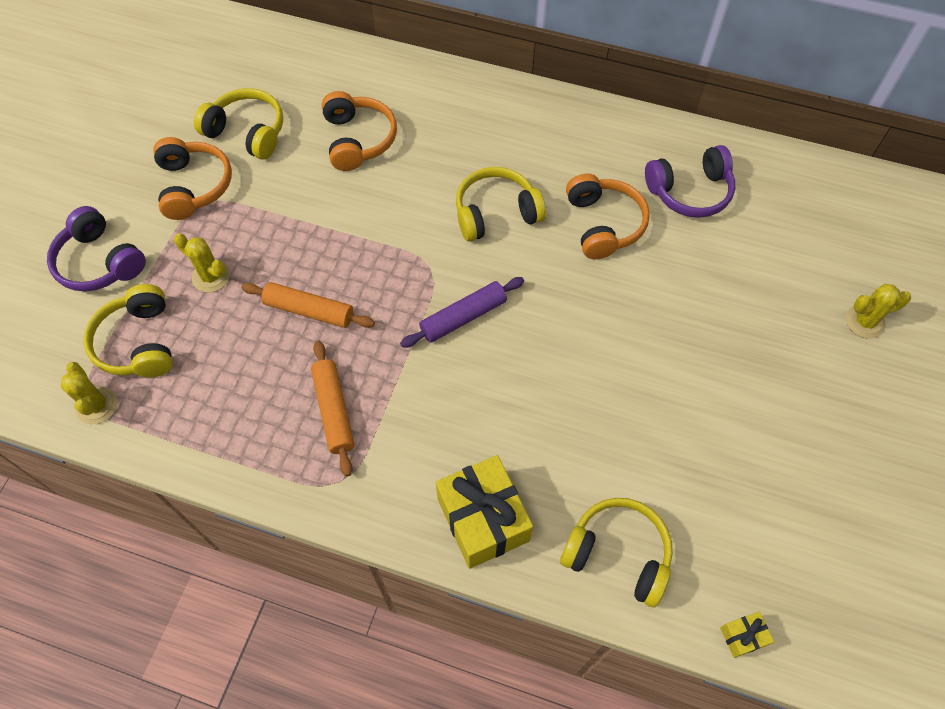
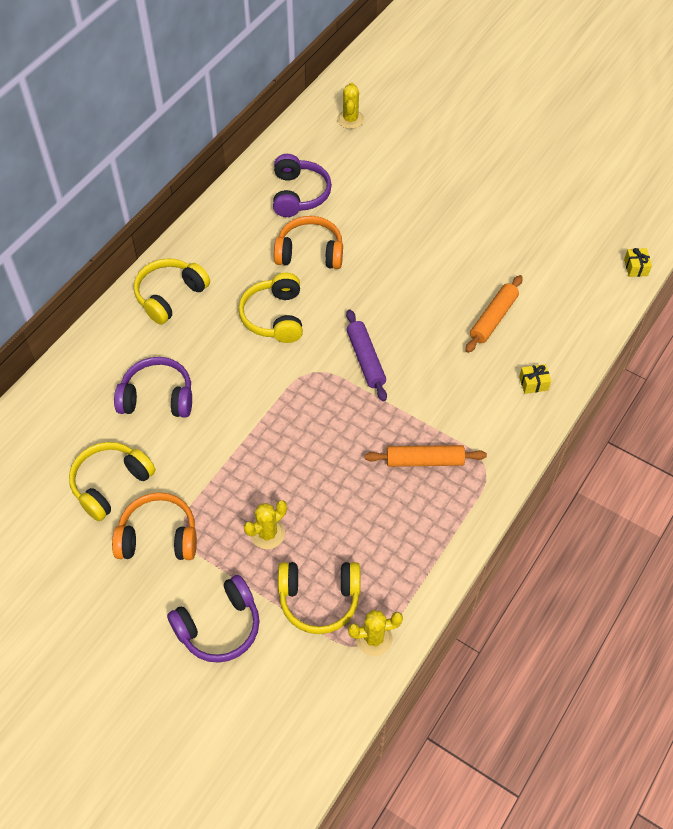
camera: 75 degrees left, 5 degrees down
(309, 310) = (327, 463): orange rolling pin -> orange rolling pin (493, 318)
(358, 140) = (157, 397): orange headphones -> purple headphones
(483, 519) = (533, 383): yellow gift -> yellow gift, size x0.43
(618, 554) = (572, 314): yellow headphones -> yellow headphones (170, 296)
(864, 321) = (437, 139): yellow cactus -> yellow cactus (350, 119)

